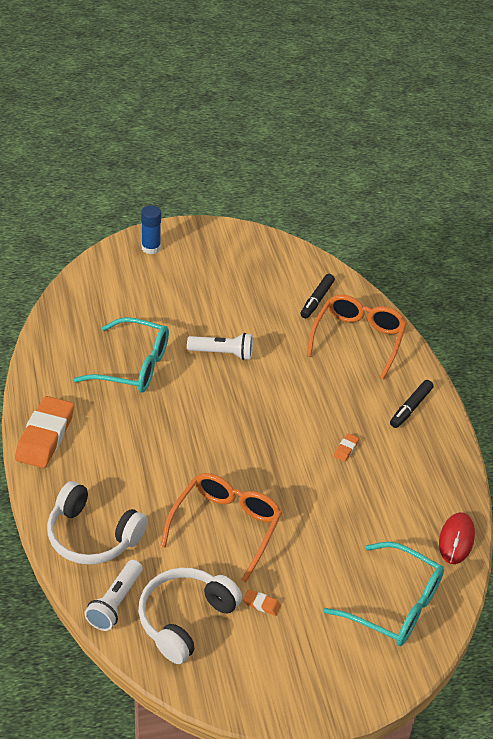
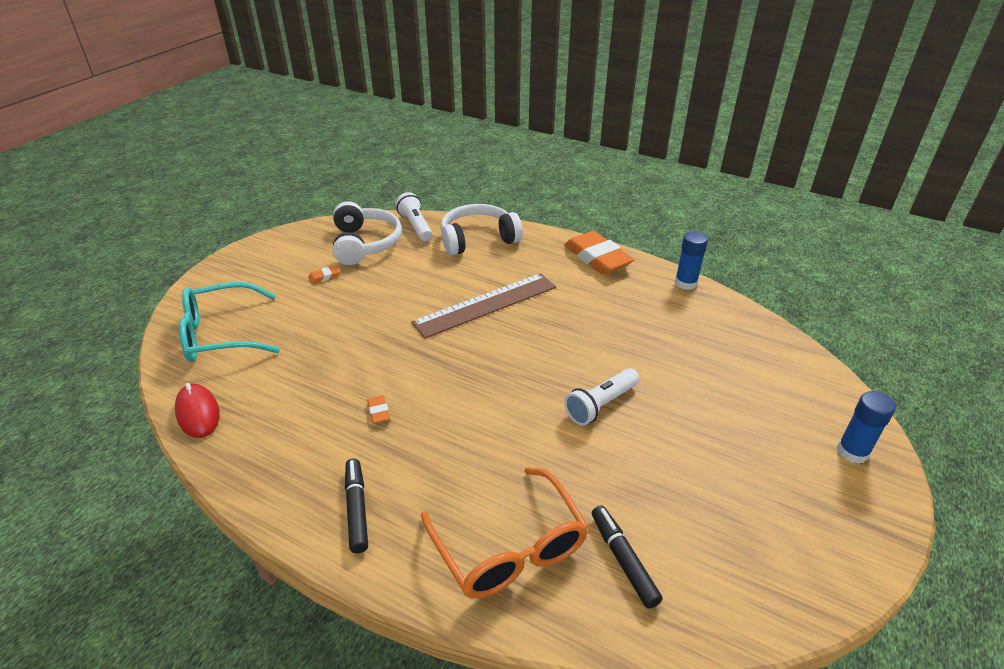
camera: 135 degrees right, 5 degrees down
(34, 368) = (686, 283): none -> blue glue stick
(132, 366) = (639, 336): turquoise glasses -> none
(183, 467) = (486, 304): none -> brown ruler
(225, 527) = (404, 295): orange glasses -> none

